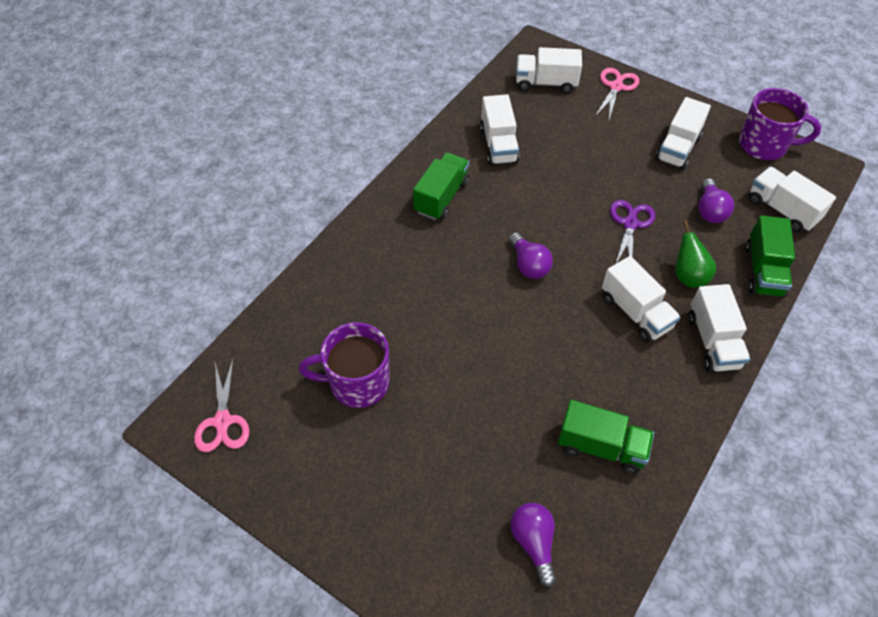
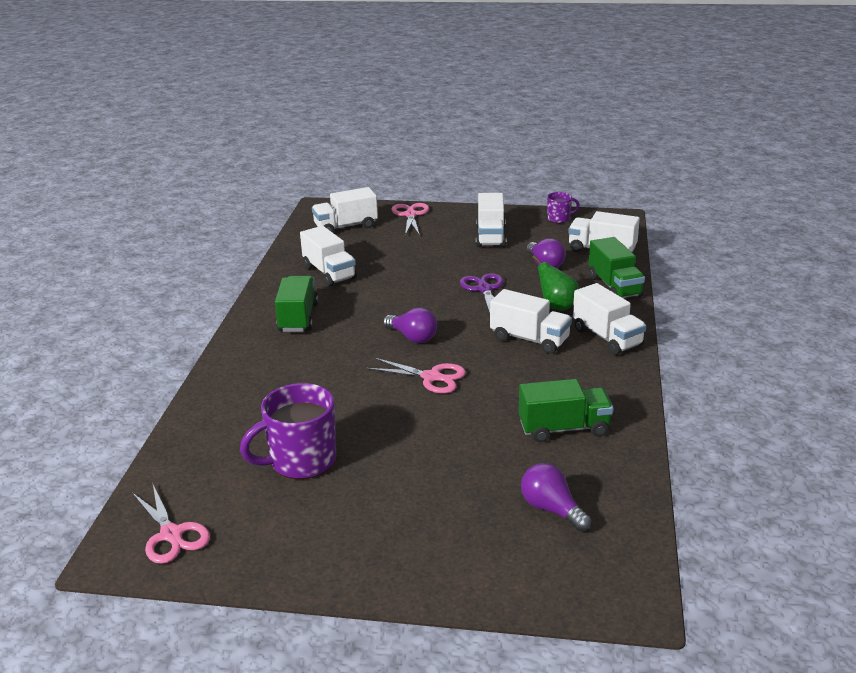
camera: 25 degrees left, 25 degrees down
(518, 326) = (431, 377): none -> pink scissors
(764, 145) = (559, 218): purple mug -> purple mug, size x0.51

